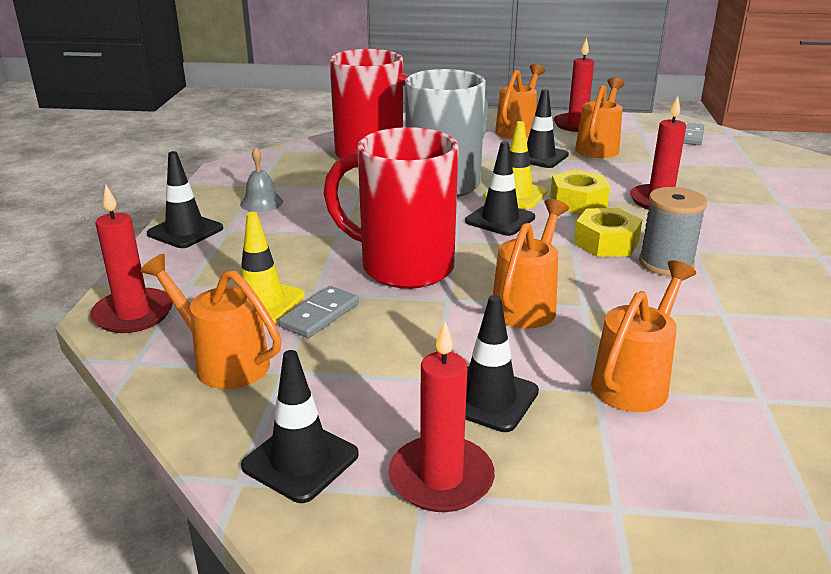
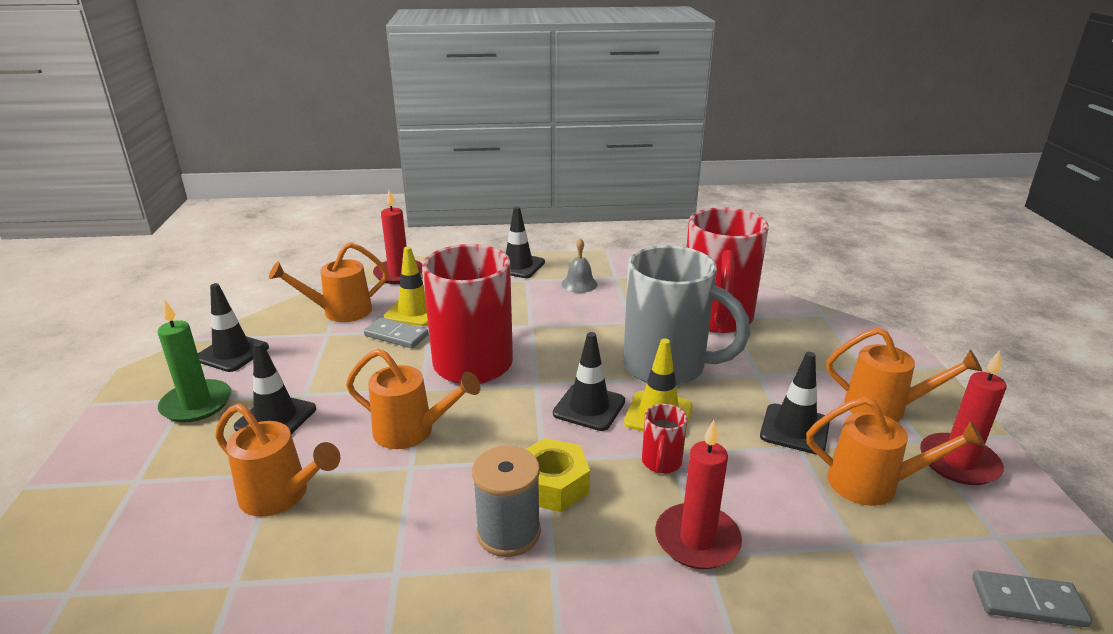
camera: 80 degrees right, 0 degrees up
(223, 362) = (340, 312): orange watering can -> orange watering can turned 135 degrees counterclockwise
(441, 478) = (196, 404): red candle -> green candle
(578, 202) = (661, 463): yellow nut -> red mug

